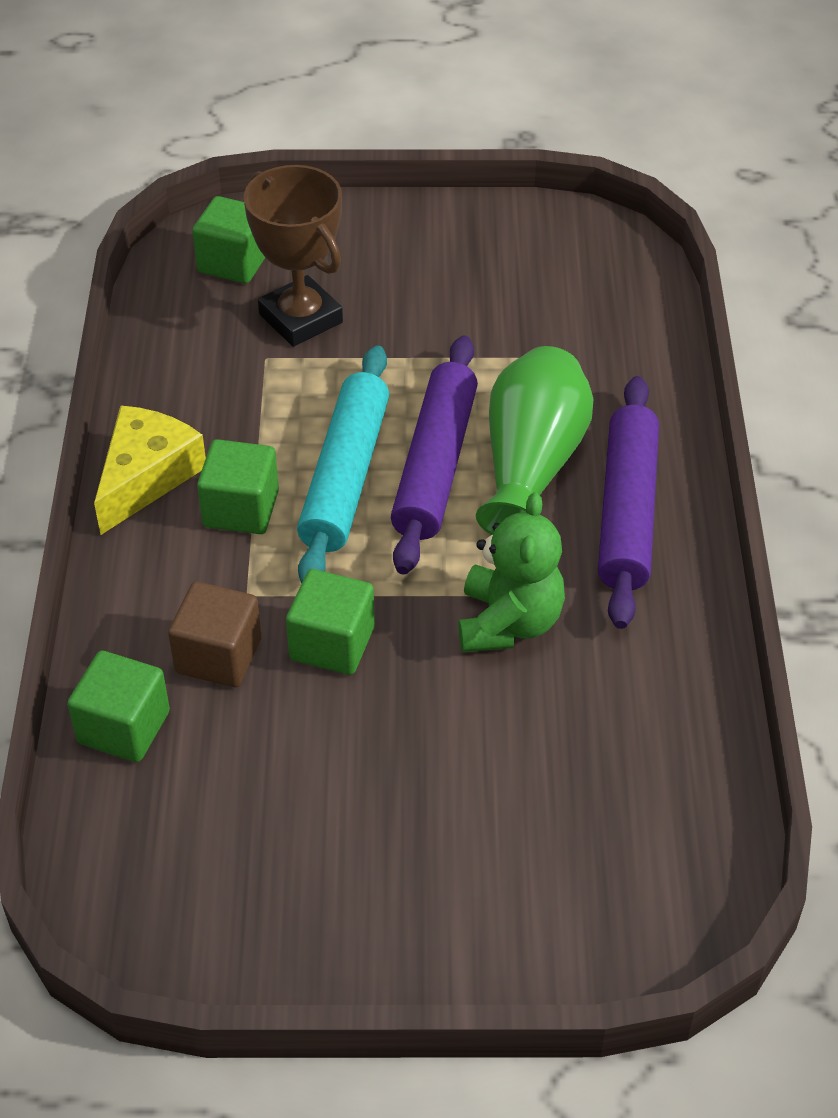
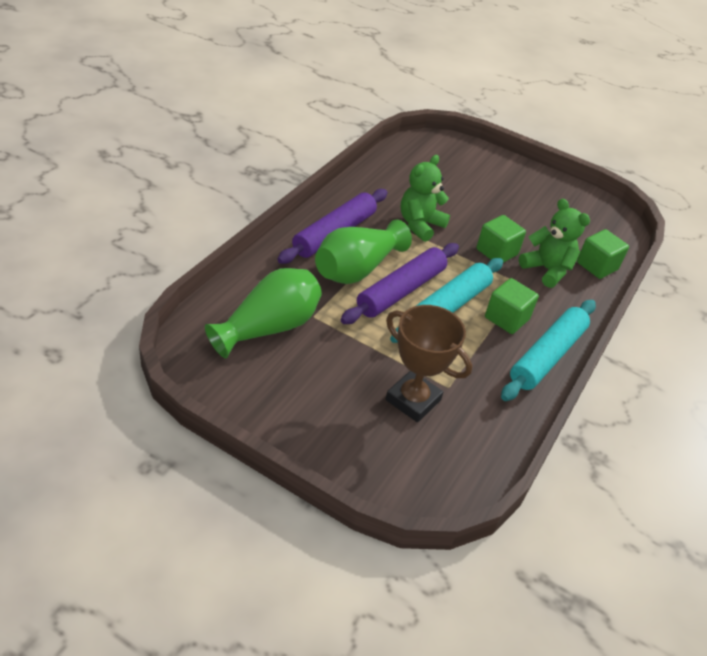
camera: 155 degrees left, 5 degrees down
(147, 477) = (547, 356): yellow cheese -> turquoise rolling pin
(218, 656) = (547, 270): brown cube -> green teddy bear
(233, 262) = (429, 462): green cube -> none
(300, 318) = (413, 400): brown trophy -> brown trophy turned 45 degrees counterclockwise
(558, 312) = (269, 328): none -> green vase

